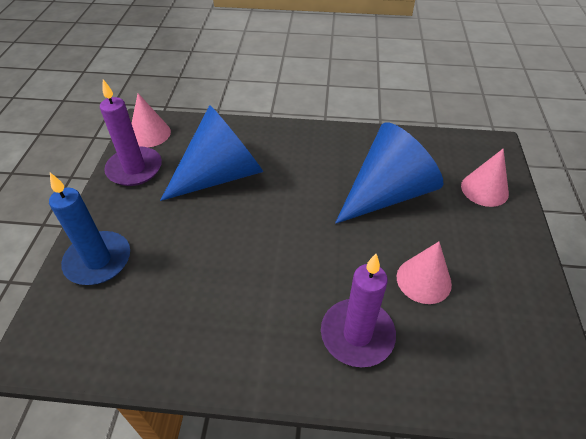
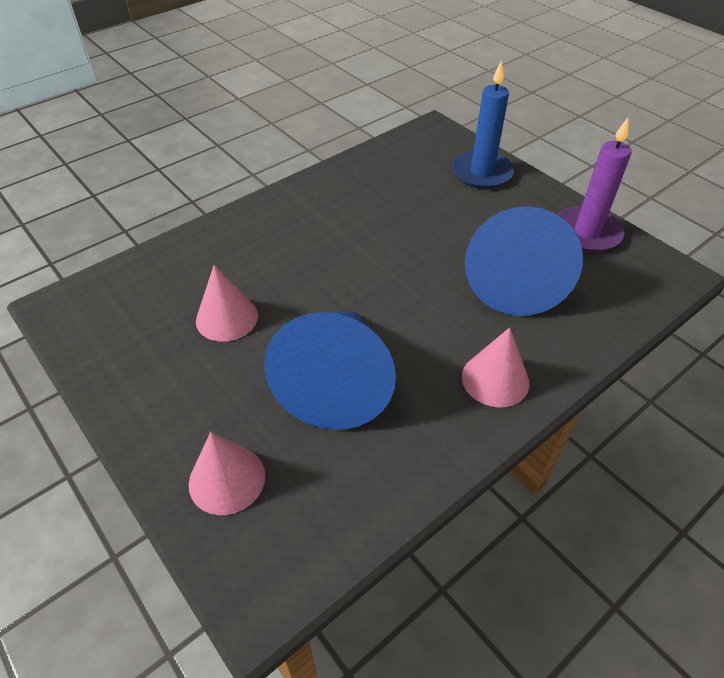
camera: 135 degrees right, 0 degrees up
(150, 133) = (646, 268): pink cone -> pink cone (495, 379)
(357, 334) = (249, 248): purple candle -> none

